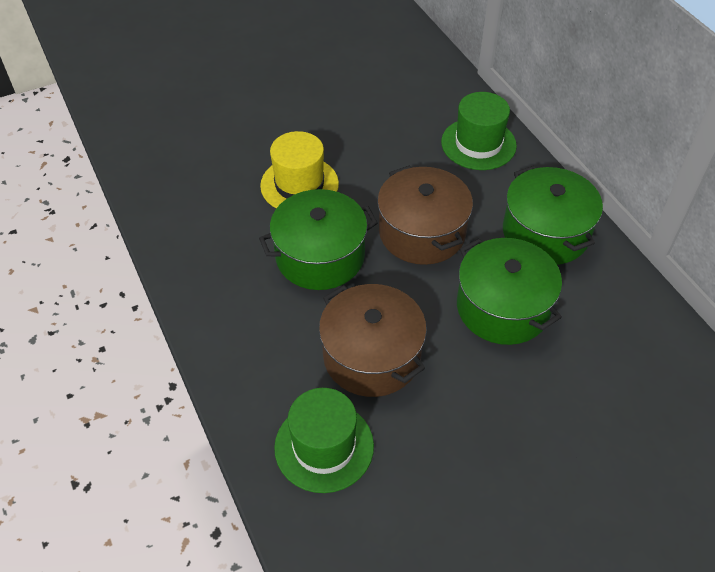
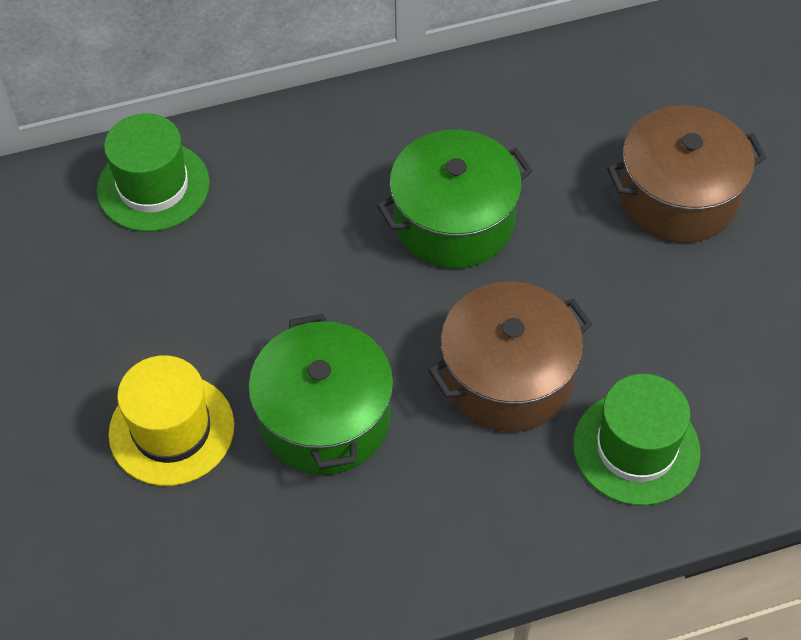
camera: 80 degrees left, 5 degrees up
(422, 232) = (308, 285): brown pot -> brown pot (678, 196)
(545, 233) = (341, 149): green pot -> none

